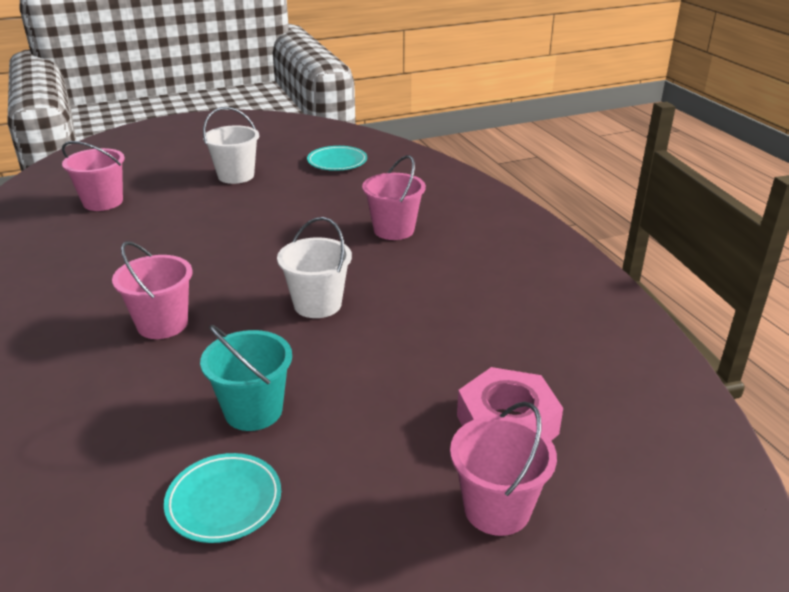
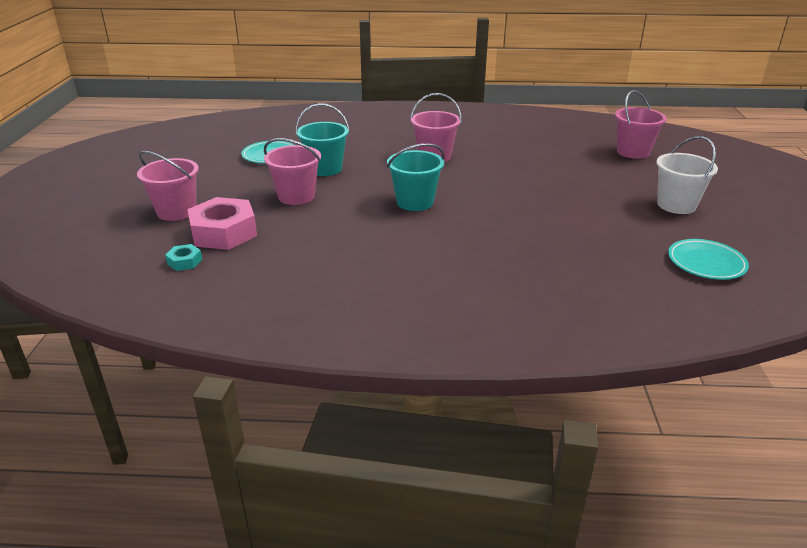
camera: 115 degrees right, 0 degrees up
(317, 304) = (415, 202): white bucket -> turquoise bucket
(394, 230) = (514, 257): pink bucket -> pink bucket (296, 196)
(594, 423) = (185, 262): none -> turquoise nut

